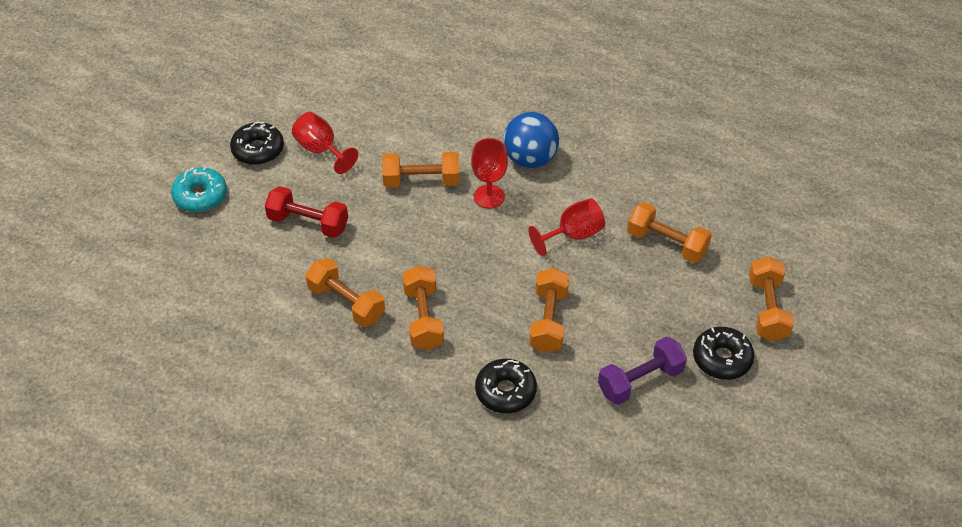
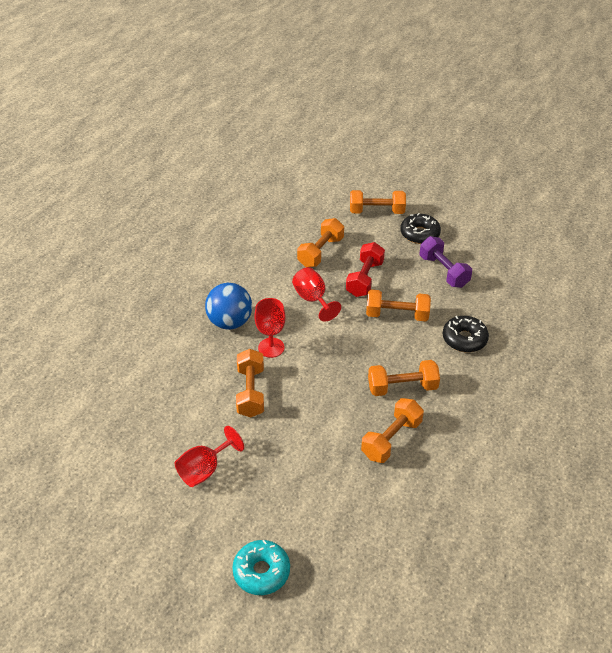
camera: 90 degrees left, 5 degrees down
(258, 150) = (199, 524): black donut -> none
(308, 223) = (299, 473): red dumbbell -> red dumbbell (364, 279)

